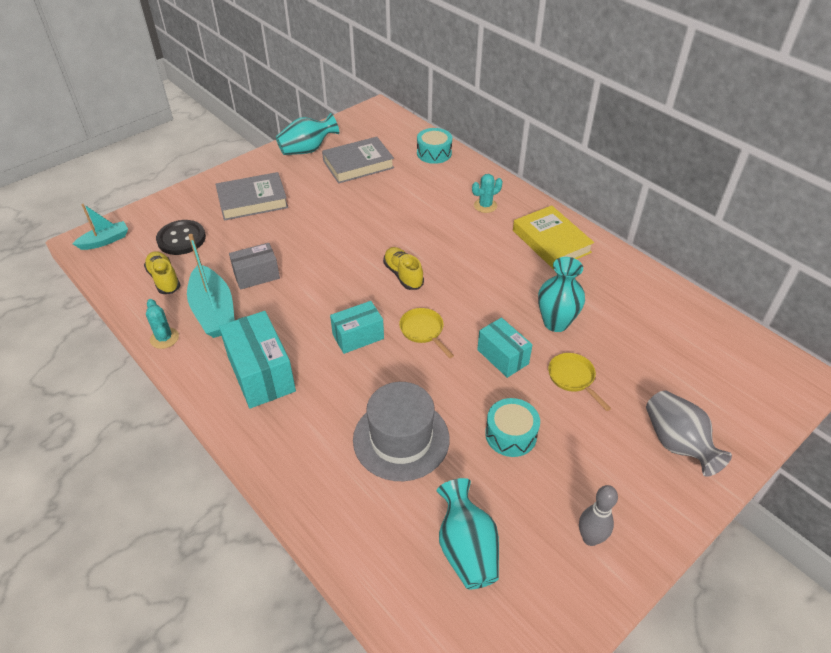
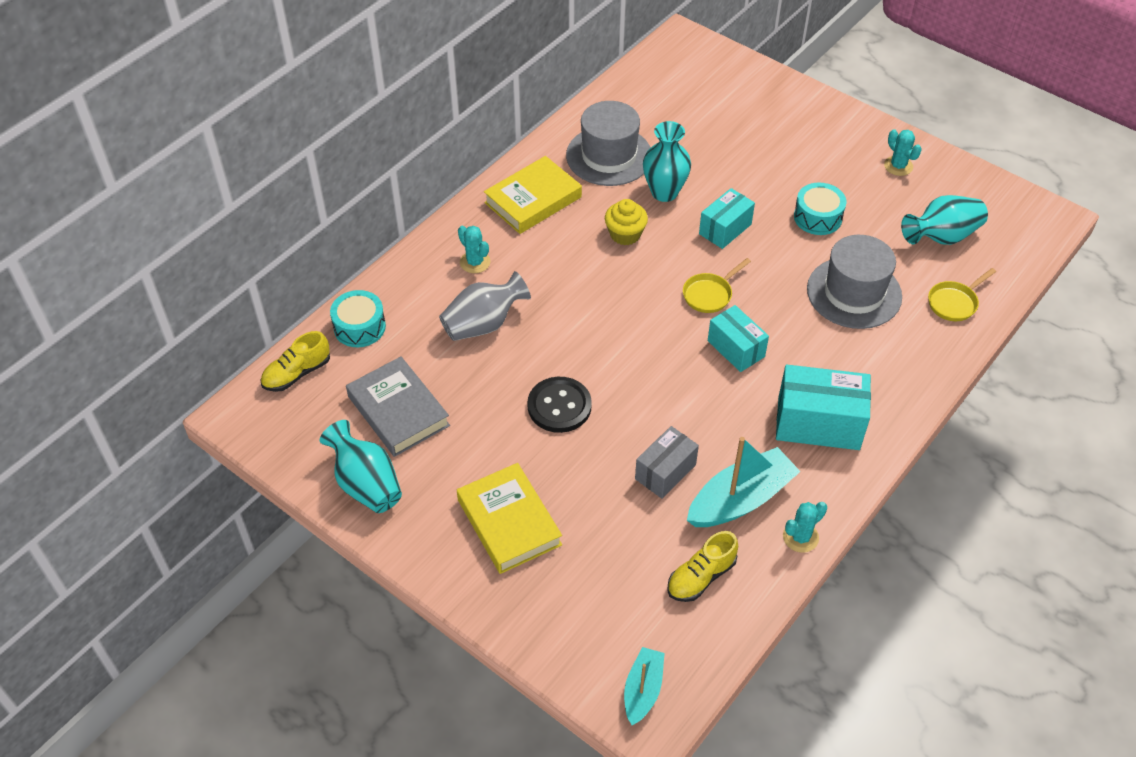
camera: 100 degrees left, 5 degrees up
(105, 241) = (642, 690): turquoise boat -> turquoise boat turned 60 degrees clockwise
(181, 239) = (614, 586): black button -> black button (559, 406)
(252, 200) = (509, 522): grey book -> yellow book
(256, 275) = (665, 472): grey box -> grey box turned 75 degrees clockwise
(261, 374) = (818, 423): turquoise box -> turquoise box turned 45 degrees clockwise
(403, 275) = (625, 324): yellow shoe -> yellow shoe (297, 373)
(504, 289) = (625, 234): none -> yellow cupcake
(573, 378) = (735, 178): yellow pan -> yellow pan (954, 303)
(590, 538) = (898, 166): grey bowling pin -> turquoise cactus
(606, 293) = (609, 156): none -> grey hat
(677, 443) = (785, 115): grey vase -> grey vase (483, 324)

